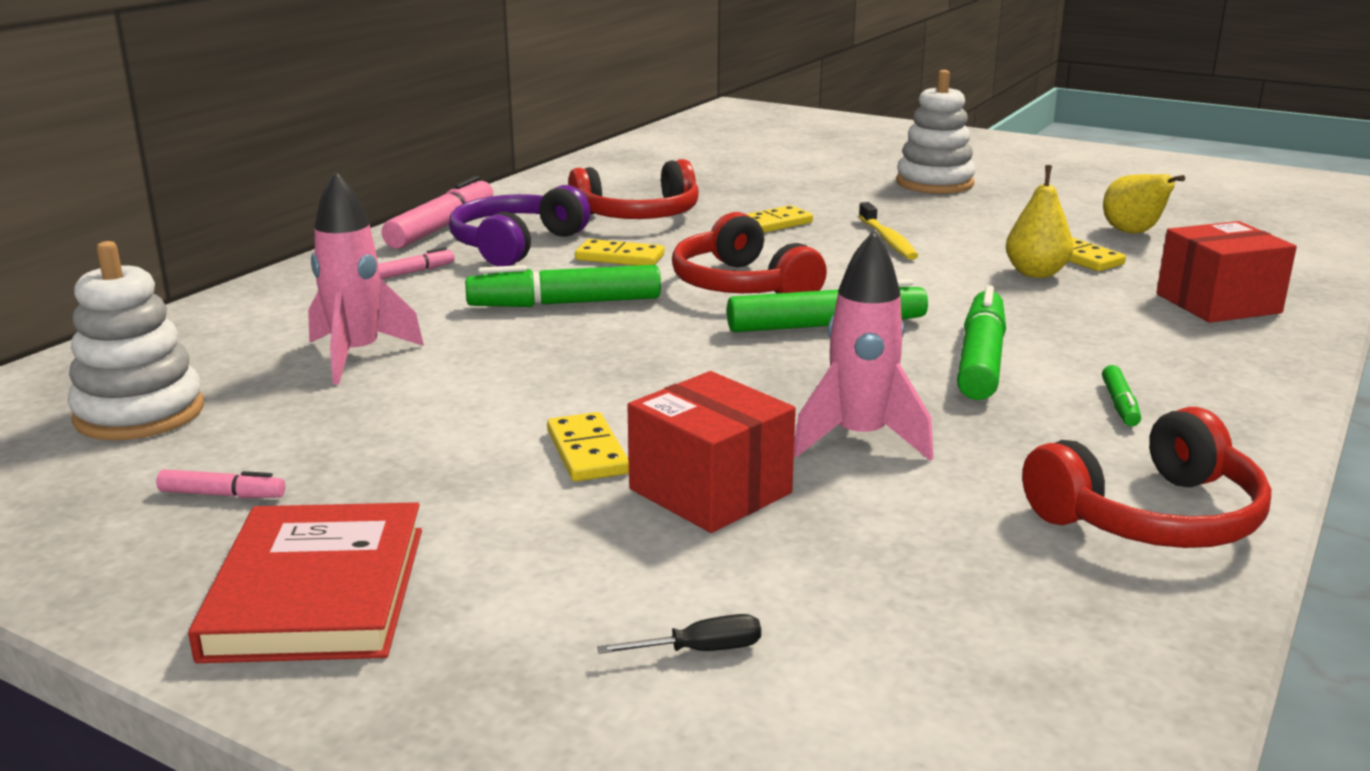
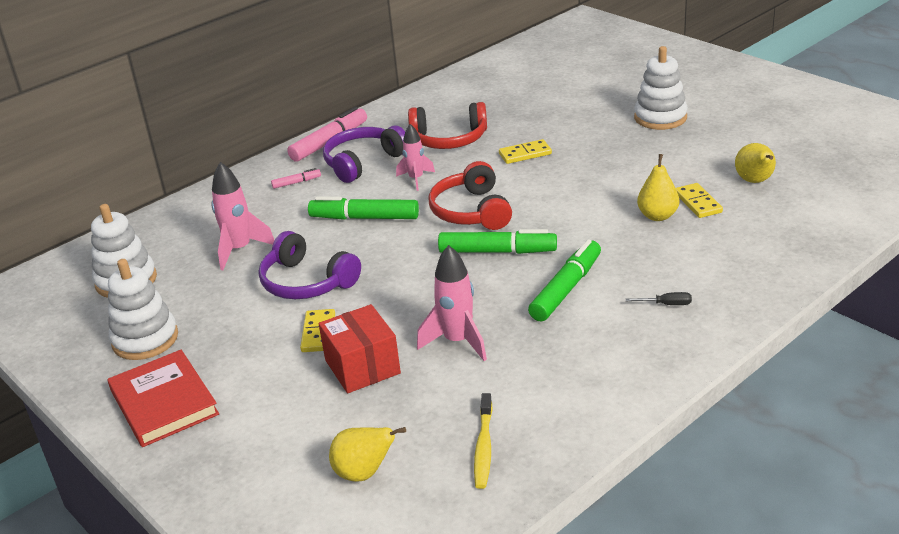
camera: 20 degrees right, 10 degrees up
(222, 495) = (145, 339): pink marker -> white stacking toy
(317, 592) = (164, 402): red book -> red book turned 45 degrees counterclockwise
(515, 387) = (306, 282): none -> purple headphones
(619, 257) = (416, 179): yellow domino -> pink rocket
(700, 650) = (305, 458): black screwdriver -> black screwdriver (667, 304)
(848, 659) = (364, 473): none -> yellow pear
(887, 239) = (587, 175): yellow toothbrush -> yellow toothbrush (484, 447)
(1120, 404) = (617, 333): green marker -> none
(1151, 517) = (568, 414): red headphones -> none
(1218, 303) = (751, 255): red box -> none

